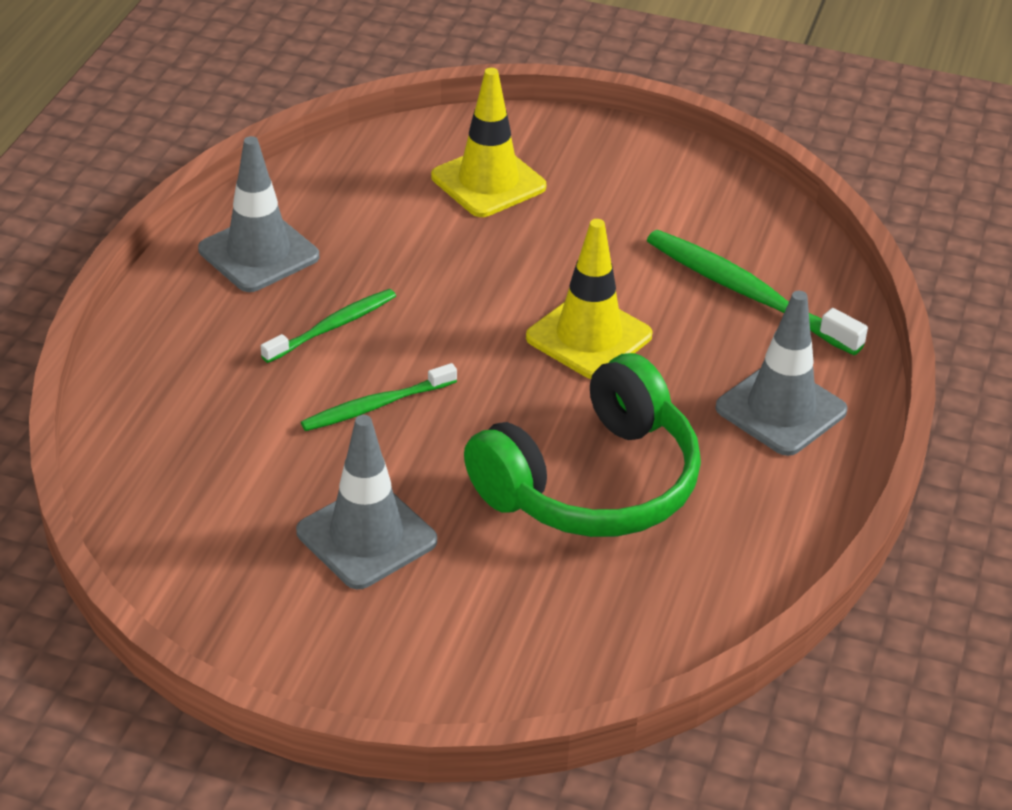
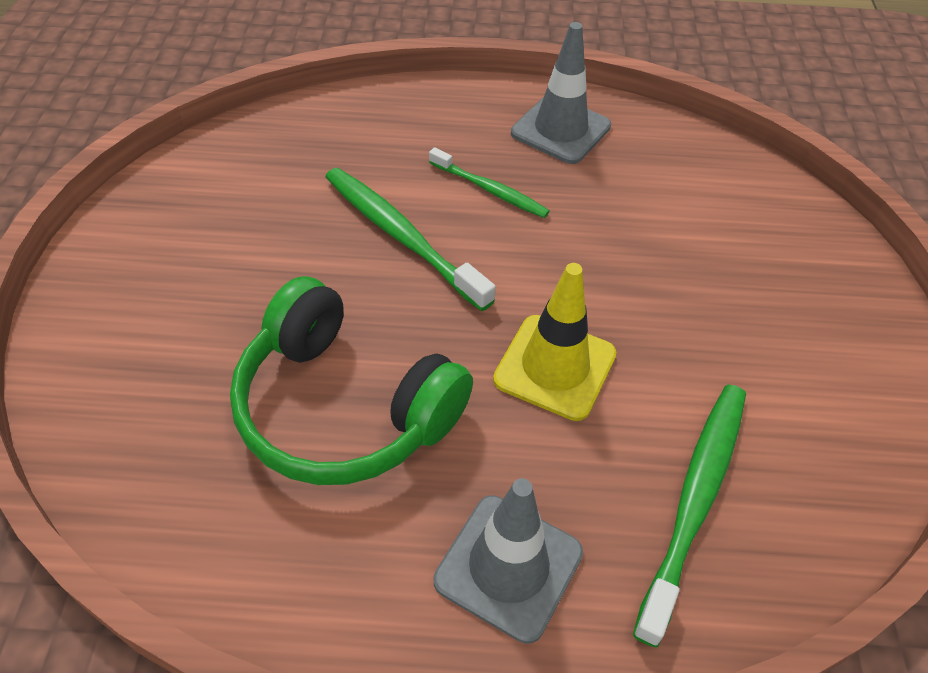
camera: 75 degrees right, 10 degrees up
(366, 536) = (243, 263): grey traffic cone -> none
(376, 406) = (401, 236): green toothbrush -> green toothbrush, size x1.64
(488, 182) = (745, 248): yellow traffic cone -> none

